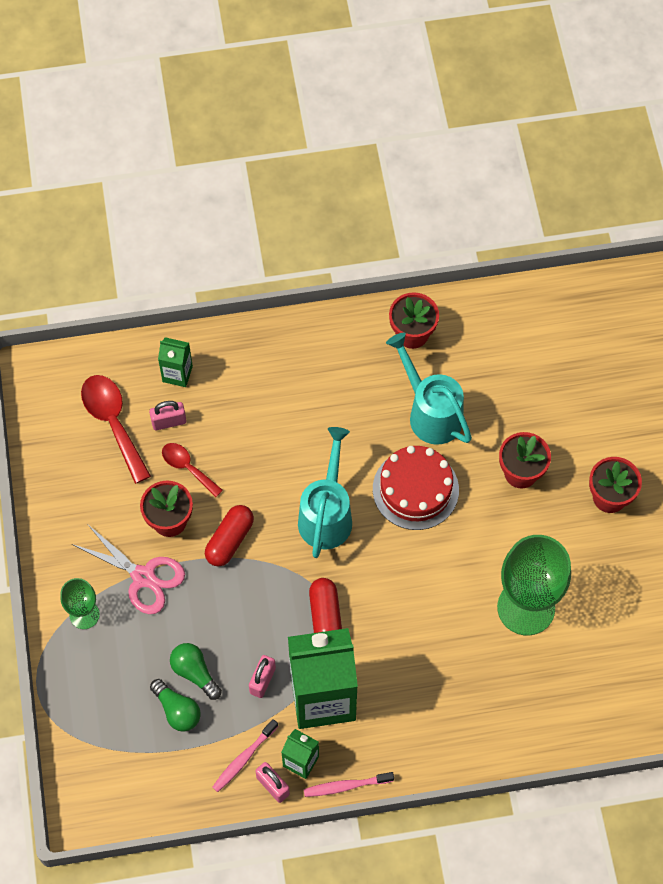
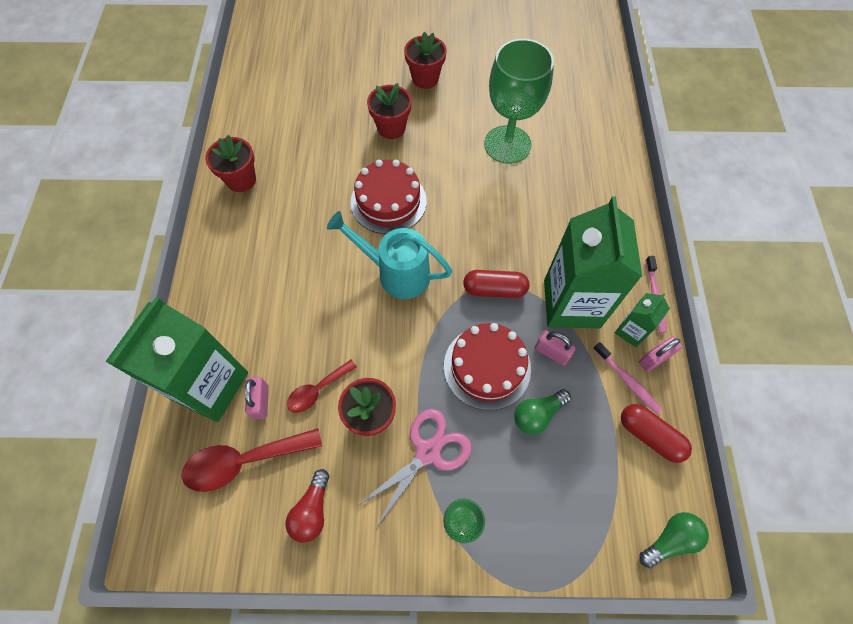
camera: 80 degrees left, 0 degrees up
(79, 489) = (312, 510): none -> red light bulb
(177, 374) = (210, 385): green carton -> green carton, size x2.18
(177, 710) = (575, 437): green light bulb -> green light bulb (670, 539)
(230, 540) = (404, 361): red capsule -> red capsule (649, 435)
(236, 619) = (487, 367): none -> red cake
(430, 412) = (320, 179): turquoise watering can -> none

